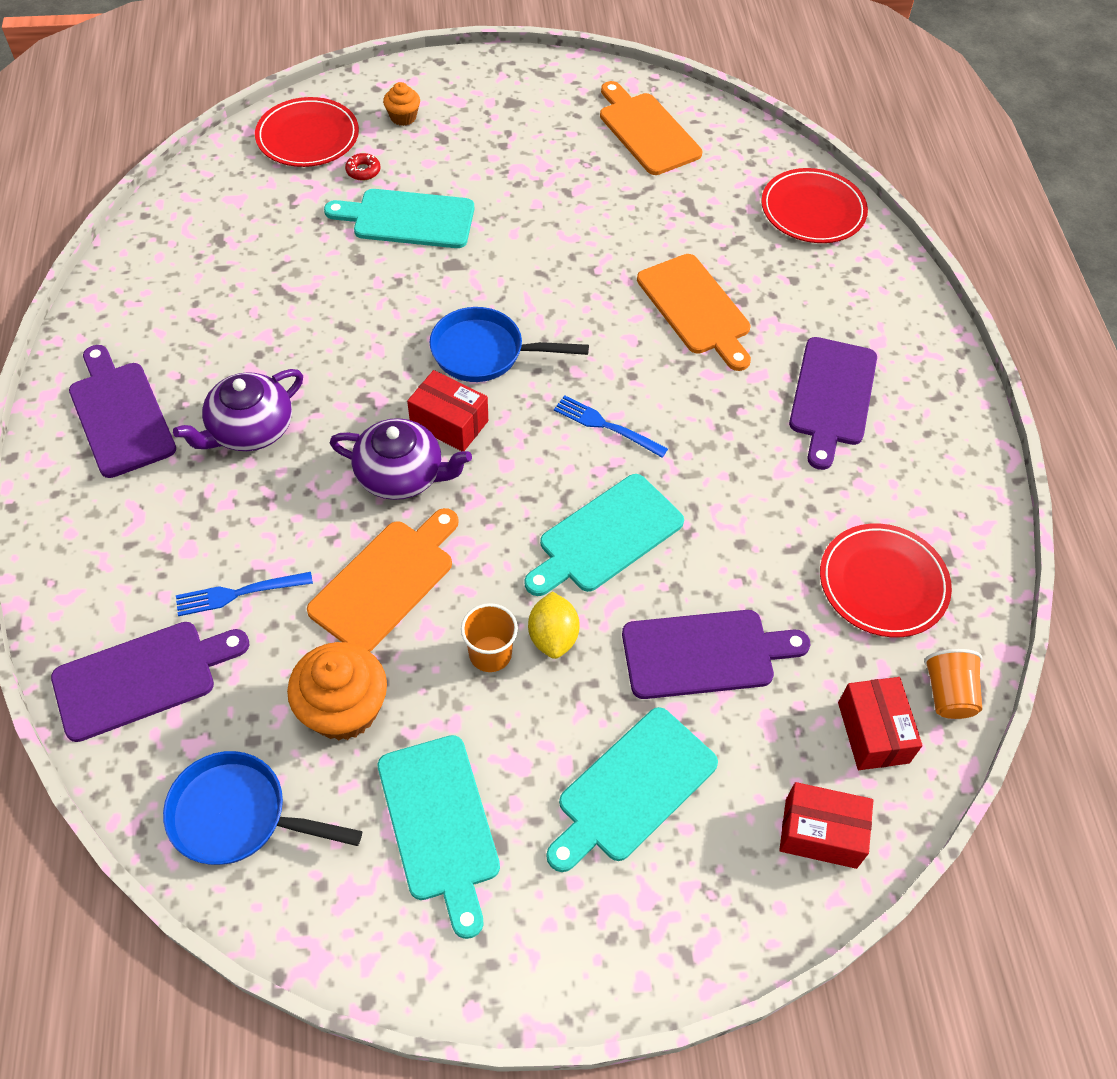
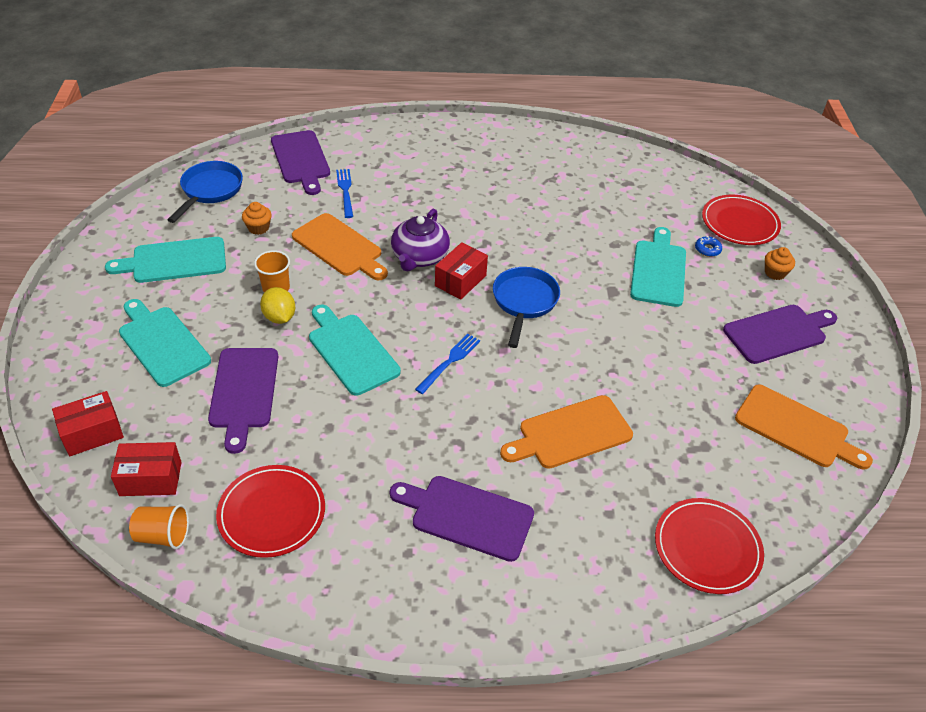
camera: 95 degrees right, 10 degrees down
(120, 415) = (479, 148): purple cutting board -> purple cutting board (778, 333)
(250, 429) = (464, 195): purple teapot -> none
(343, 709) = (258, 228): orange cupcake -> orange cupcake, size x0.53
(363, 171) = (707, 249): red donut -> blue donut
(553, 637) = (279, 317): yellow lemon -> yellow lemon turned 60 degrees clockwise
(646, 131) = (796, 428): orange cutting board -> orange cutting board turned 60 degrees clockwise
(820, 833) = (92, 433): red box -> red box turned 45 degrees clockwise

